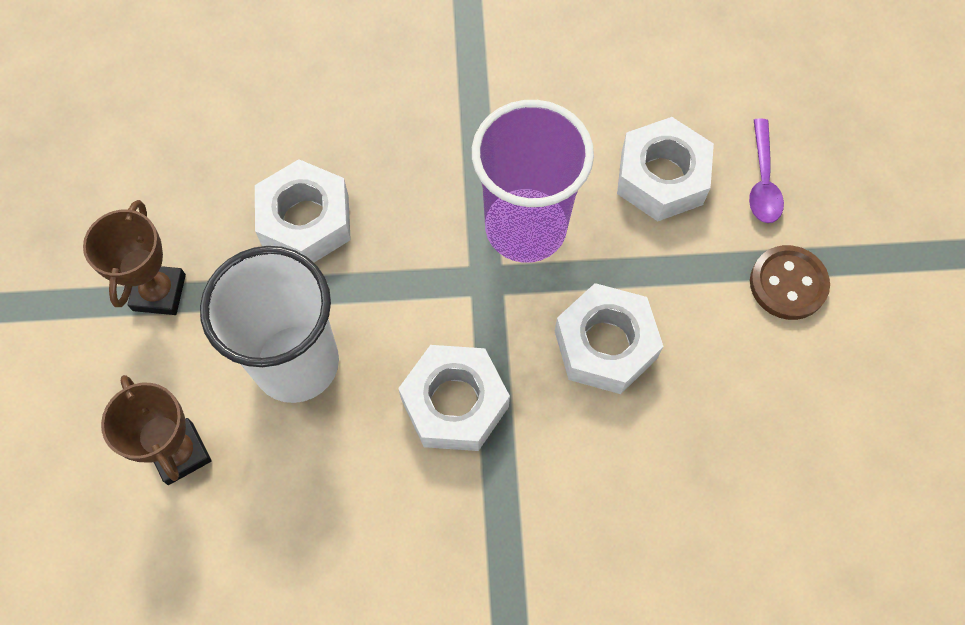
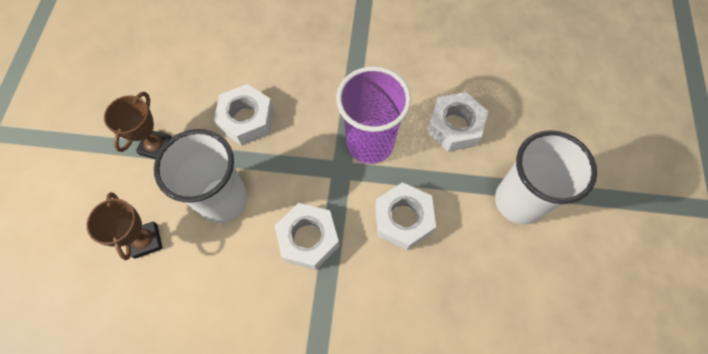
camera: 10 degrees right, 0 degrees up
(762, 181) = (514, 138): purple spoon -> none
(788, 284) = (519, 201): brown button -> white cup

